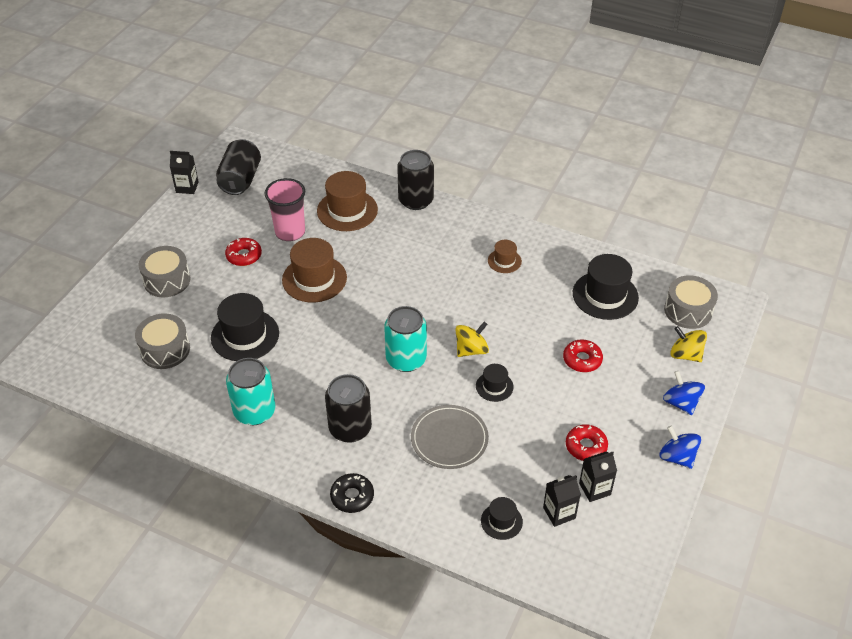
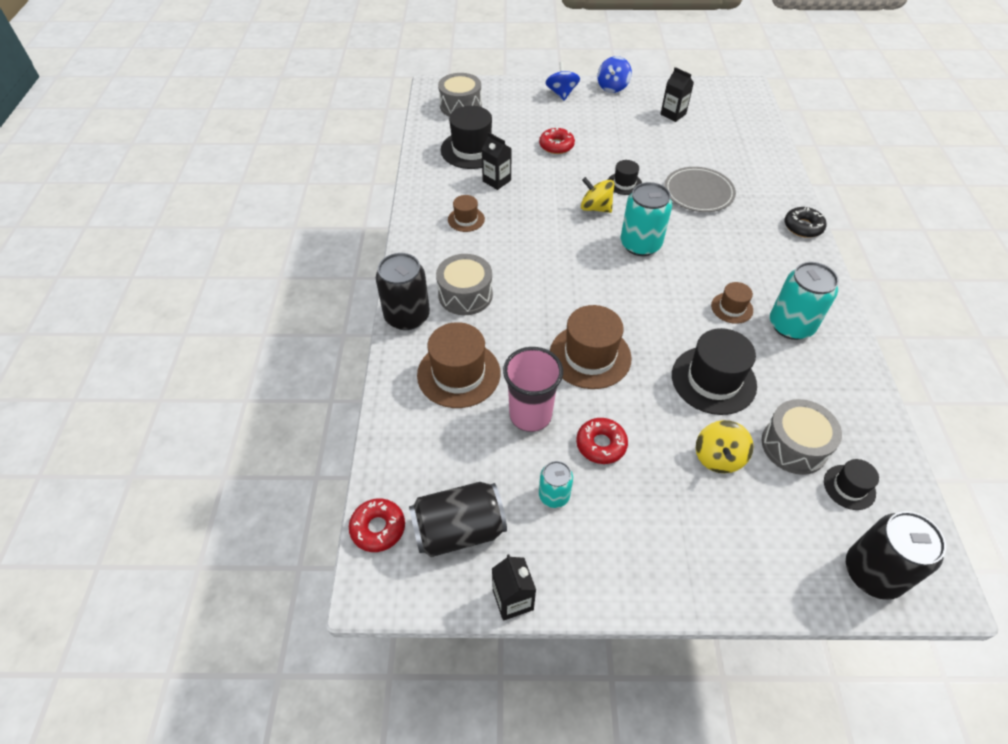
camera: 115 degrees left, 5 degrees up
(167, 280) = (699, 510): grey drum -> grey drum (465, 295)
(229, 223) = (554, 495): none -> turquoise can
(298, 383) = (732, 308): none -> brown hat
(350, 428) = (744, 252): black can -> black can (872, 573)
(501, 521) = (741, 147): black hat -> black hat (849, 487)
(559, 513) = (708, 124): black carton -> black carton (496, 181)
(586, 446) = (640, 126): red donut -> red donut (378, 528)
(680, 403) = (561, 93): blue spinning top -> blue spinning top turned 135 degrees clockwise
(685, 355) = (511, 99): yellow spinning top -> yellow spinning top (718, 457)

